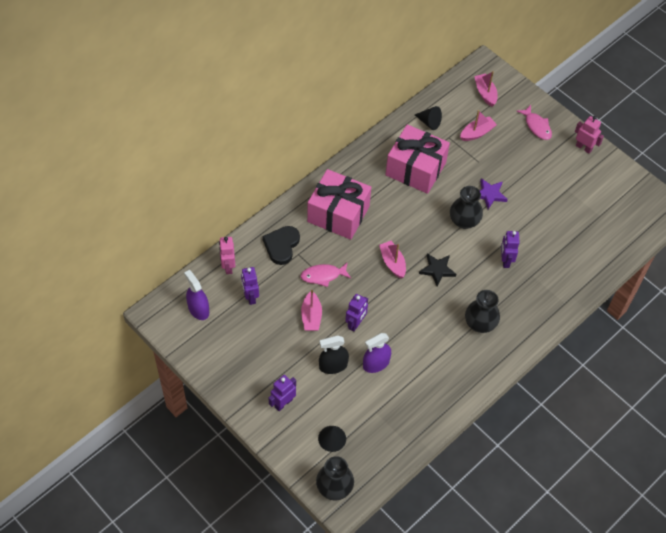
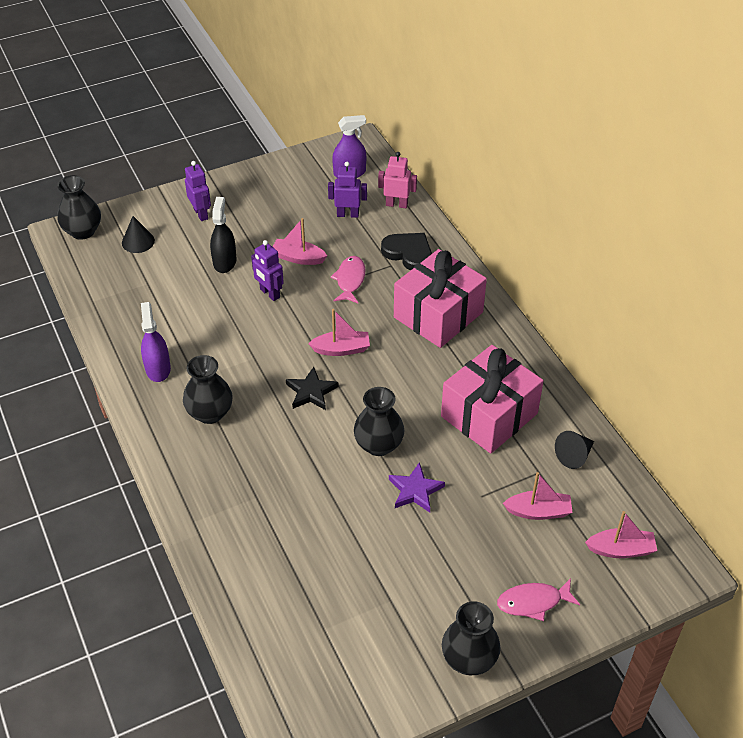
camera: 110 degrees right, 10 degrees down
(376, 364) = (207, 298): purple spray bottle -> purple spray bottle (158, 369)
(477, 133) = (538, 511): pink boat -> pink boat turned 75 degrees counterclockwise
(505, 260) = (294, 473): purple robot -> none
(583, 147) = (469, 659): pink robot -> black vase

